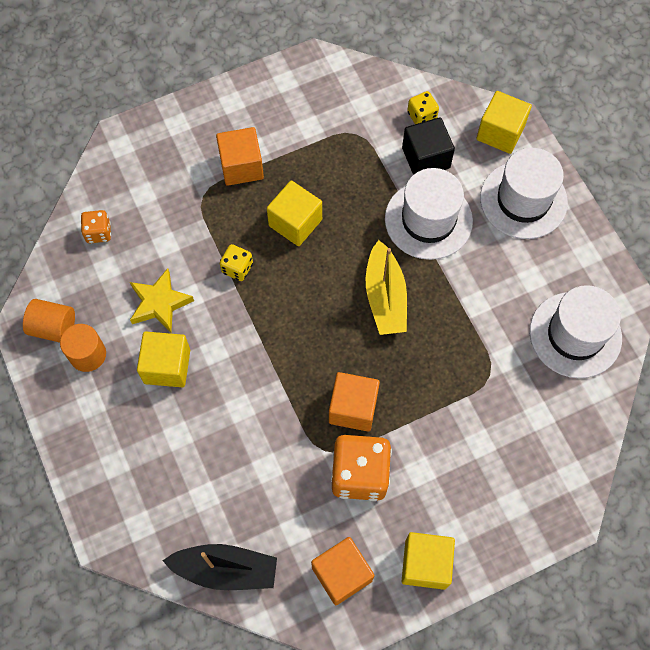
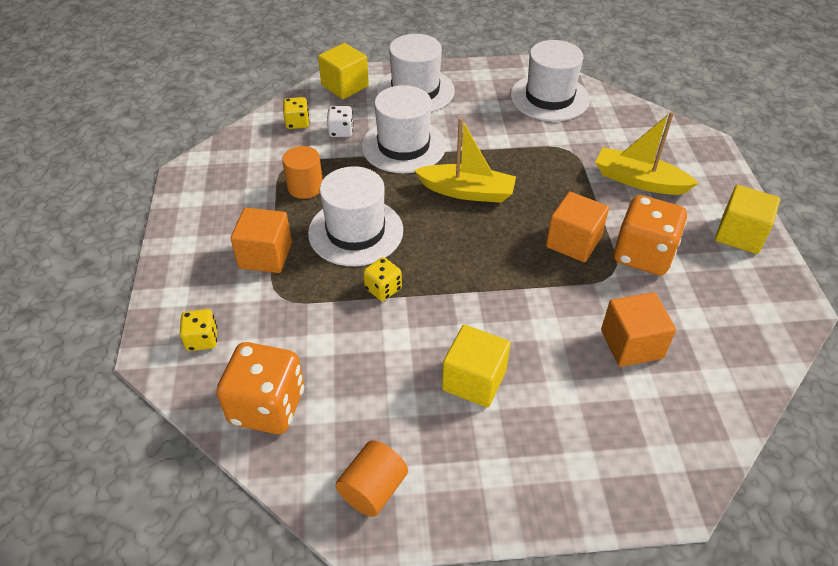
camera: 70 degrees left, 20 degrees down
(88, 354) = (427, 459): orange cylinder -> orange cylinder (305, 187)
(98, 232) = (267, 406): orange dice -> orange dice, size x1.95
(142, 163) = (202, 339): none -> yellow dice
(159, 303) = (392, 368): yellow star -> none
(225, 569) = (729, 387): black boat -> none
(295, 222) = (355, 232): yellow cube -> white hat
(342, 574) = (744, 294): orange cube -> orange cube (631, 344)
(426, 158) = (341, 131): black cube -> white dice
(469, 453) = (639, 181): none -> yellow boat

